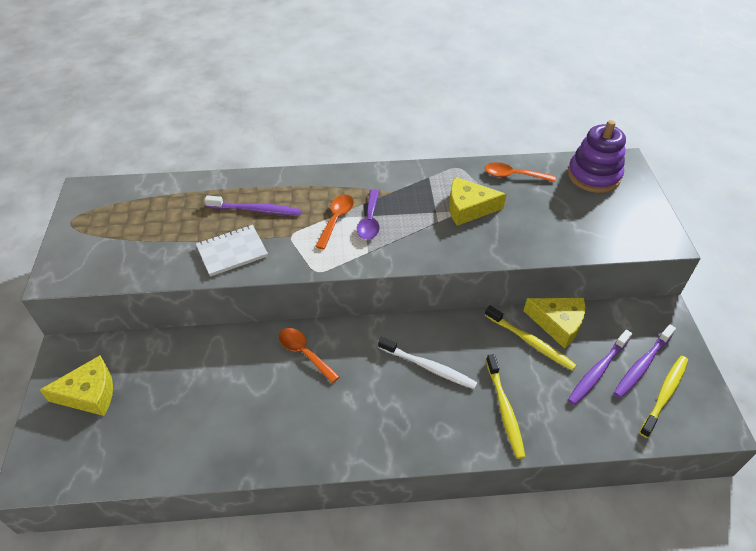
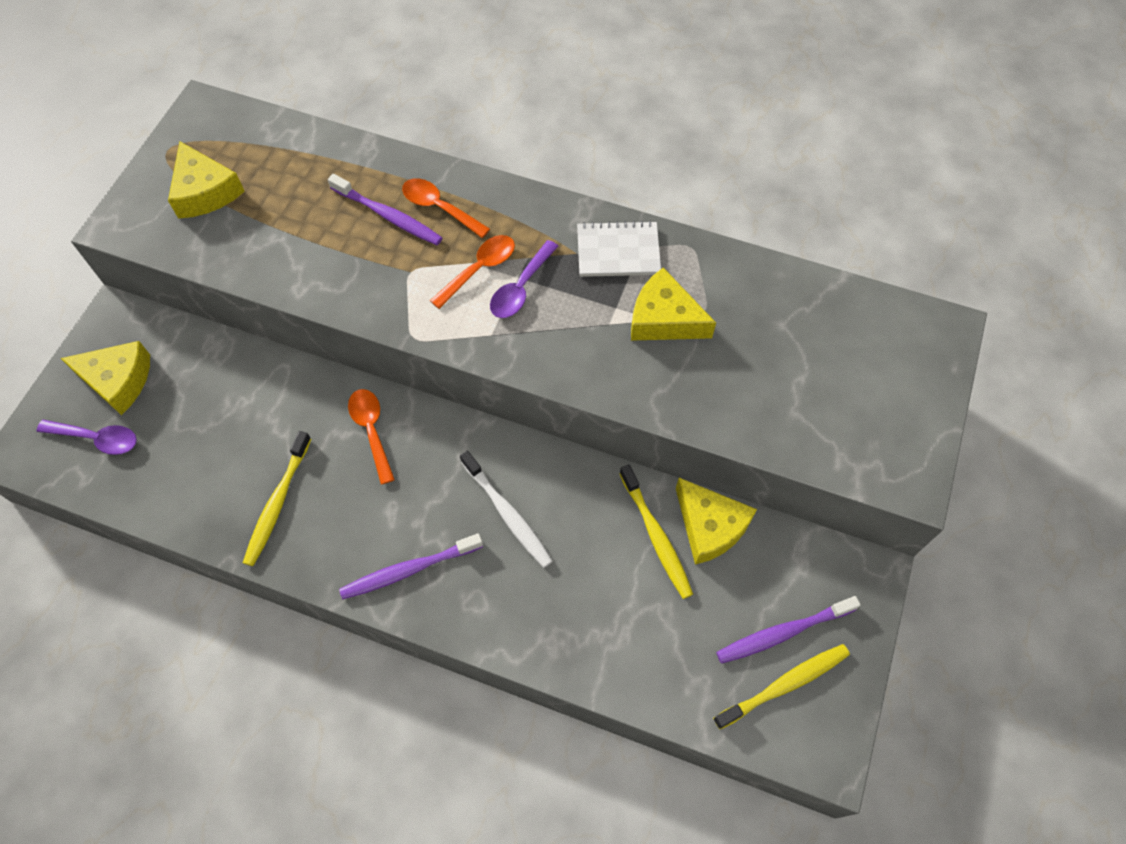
camera: 25 degrees right, 15 degrees up
(92, 440) = (97, 438): none -> purple spoon
(114, 237) = (205, 191): none -> yellow cheese
(232, 252) = (328, 268): white notebook -> white notebook (618, 251)
(504, 409) = (565, 610): yellow toothbrush -> yellow toothbrush (277, 503)
(513, 175) = (761, 290): orange spoon -> orange spoon (439, 208)
(593, 175) = (880, 335): purple stacking toy -> none
(598, 371) = (718, 614): purple toothbrush -> purple toothbrush (409, 569)

